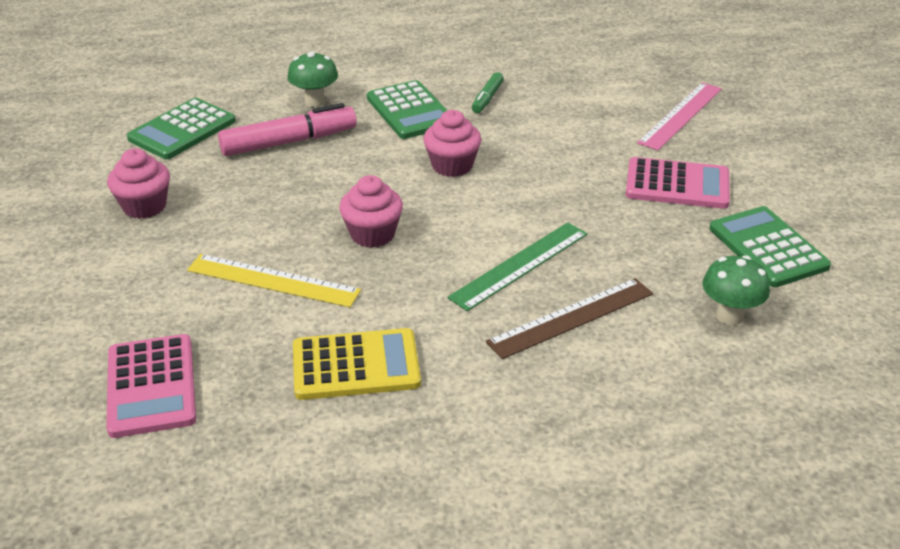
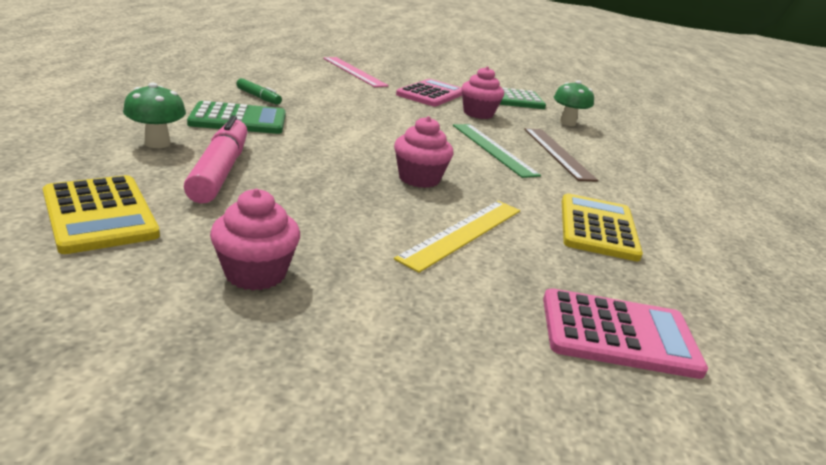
camera: 75 degrees left, 10 degrees down
(182, 130) = (99, 214): green calculator -> yellow calculator
(452, 166) = (344, 131): pink cupcake -> pink cupcake (478, 114)

